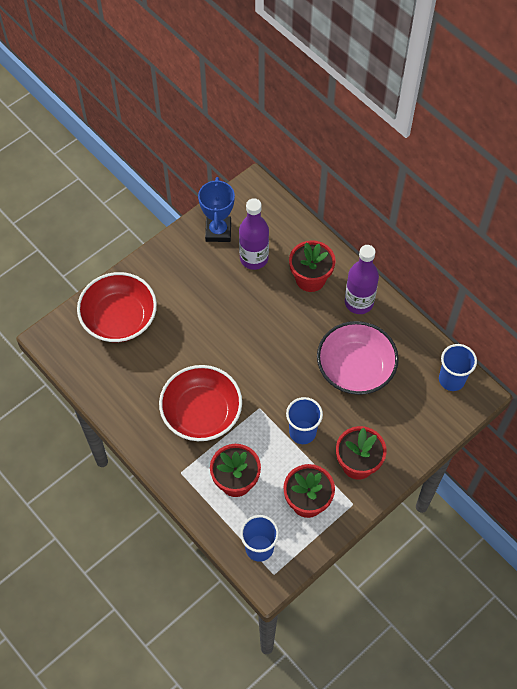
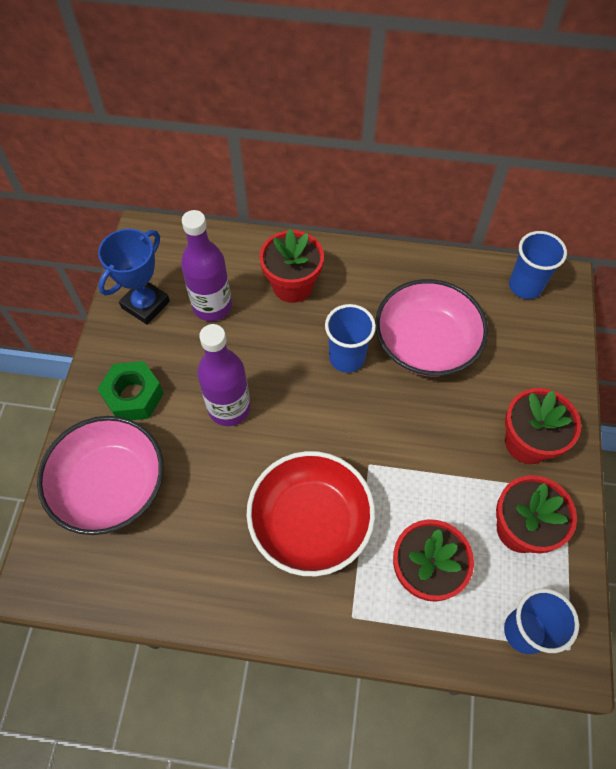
camera: 40 degrees left, 0 degrees up
(119, 318) = (110, 486): red bowl -> pink bowl
(169, 279) = (133, 396): none -> green nut
(218, 231) = (145, 304): blue trophy -> blue trophy turned 75 degrees clockwise
(302, 432) = (440, 454): blue cup -> blue cup (347, 358)
(359, 302) = (364, 275): purple bottle -> purple bottle (229, 408)

